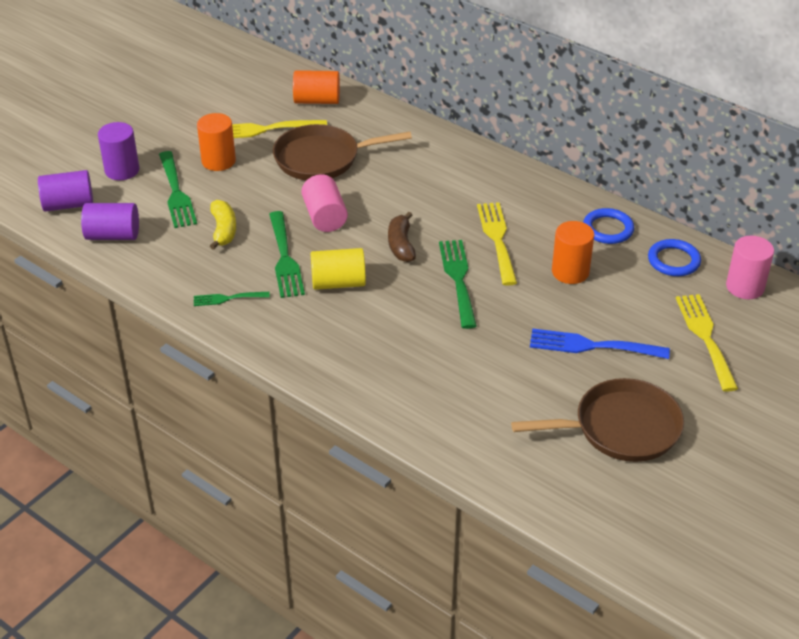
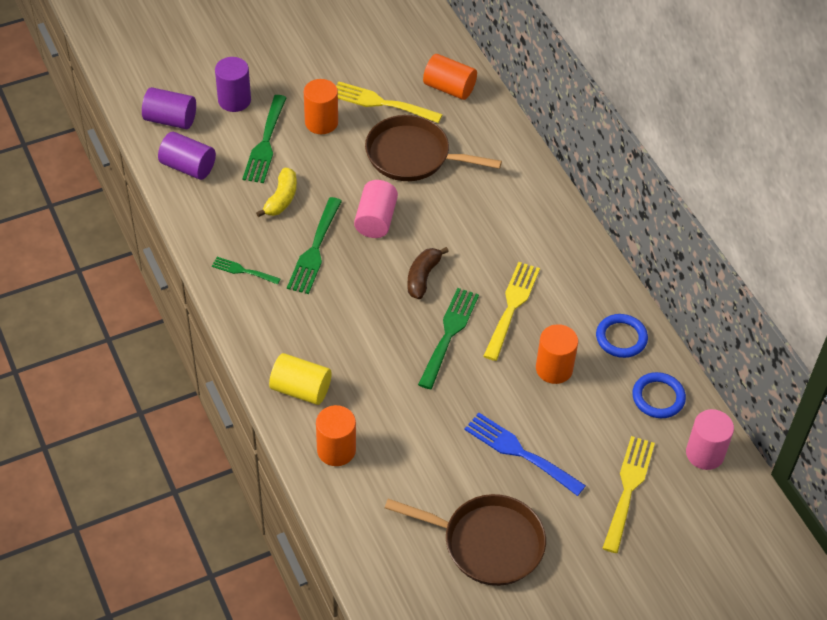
camera: 25 degrees right, 10 degrees up
(338, 283) = (344, 294): yellow cylinder -> yellow cylinder (301, 389)
(425, 409) = (336, 450): none -> orange cylinder

